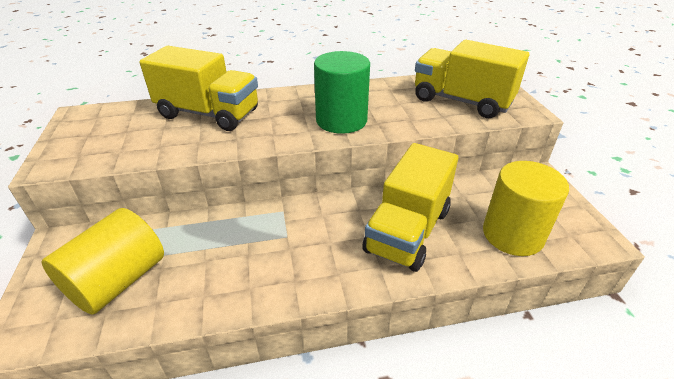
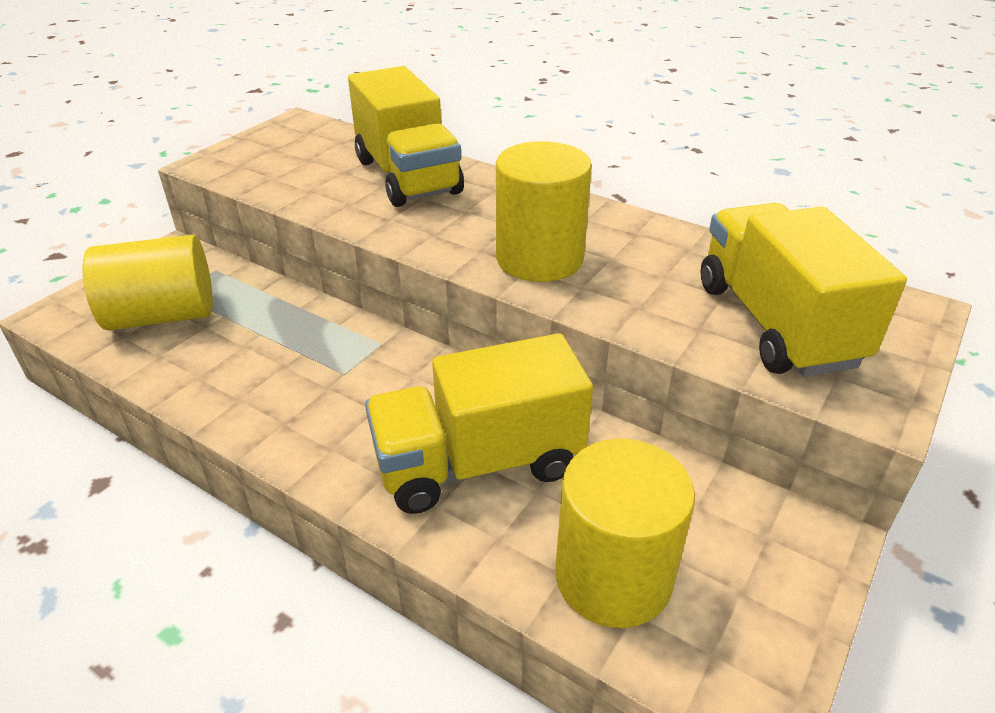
camera: 45 degrees right, 0 degrees up
(341, 120) = (539, 258): green cylinder -> yellow cylinder

